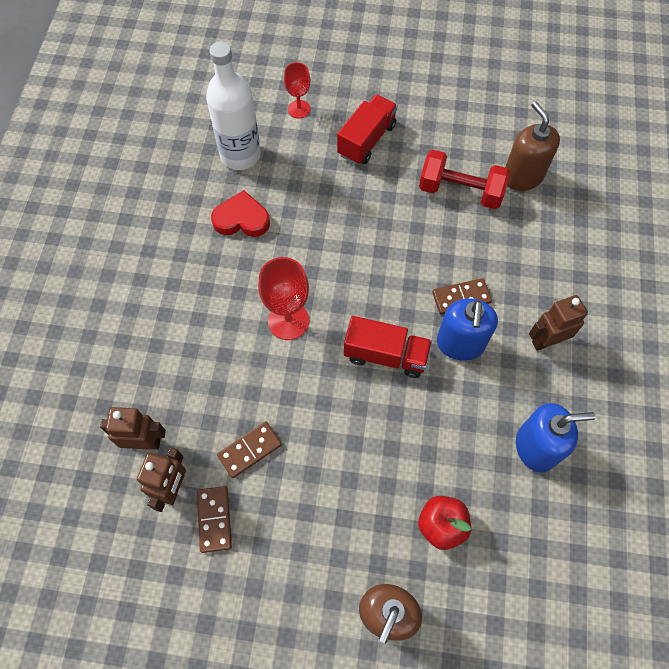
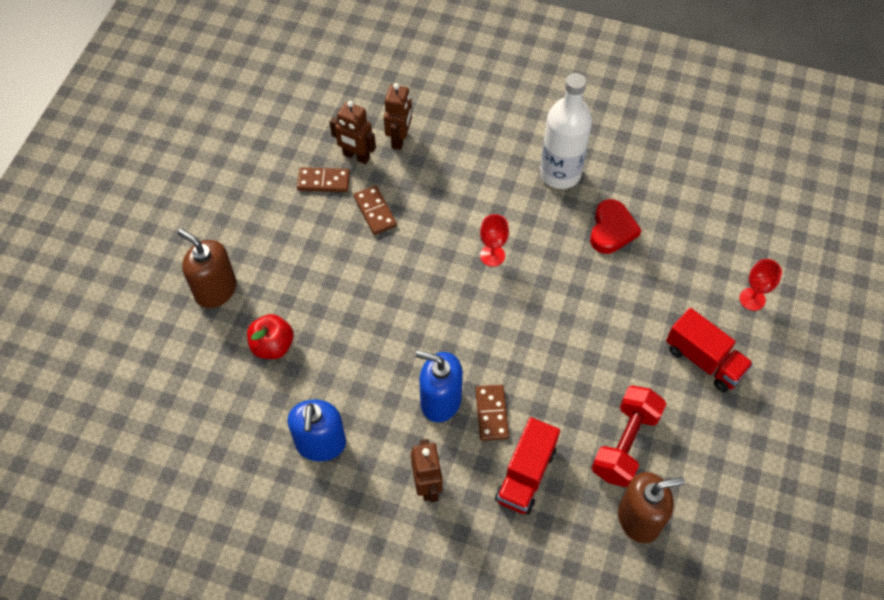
camera: 100 degrees right, 5 degrees down
(240, 155) = (692, 237): white bottle -> white bottle (560, 173)
(288, 321) = (492, 255): red goblet -> red goblet, size x0.63
(385, 355) = (441, 331): red truck -> red truck (526, 475)

